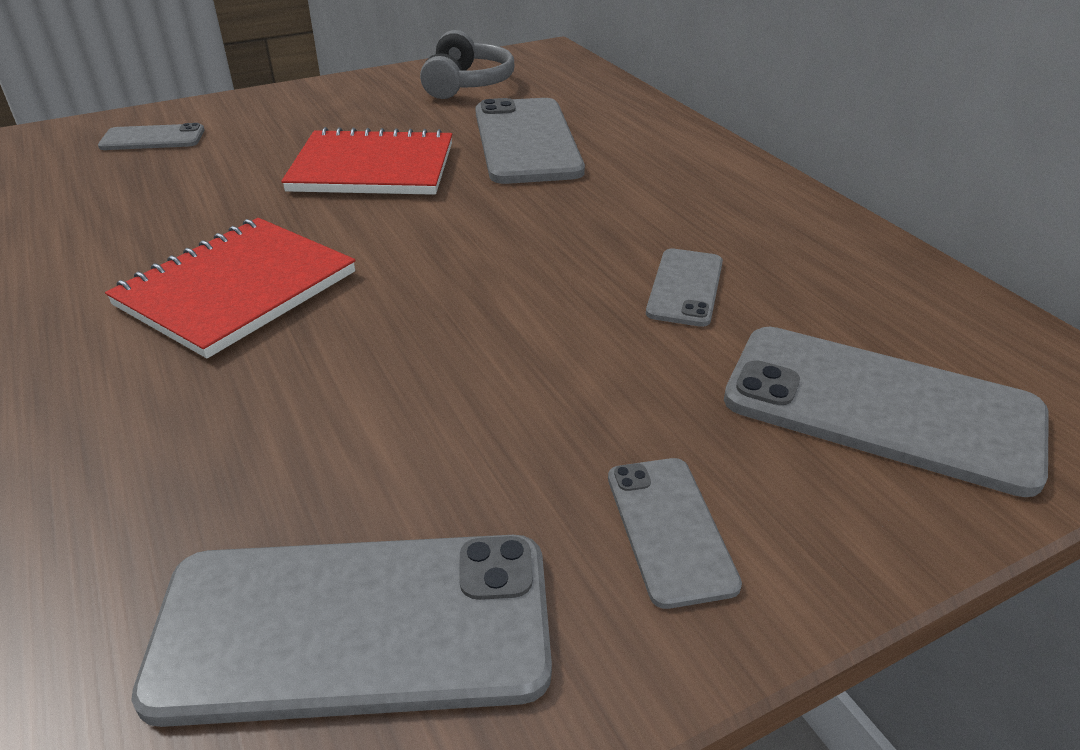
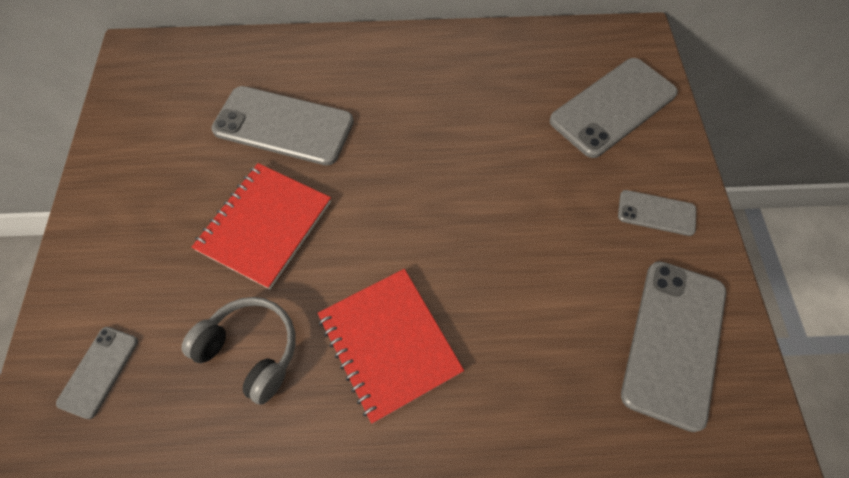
camera: 65 degrees left, 25 degrees up
(466, 84) = (157, 123): grey headphones -> grey headphones (251, 350)
(685, 287) = (496, 127): grey phone -> none

